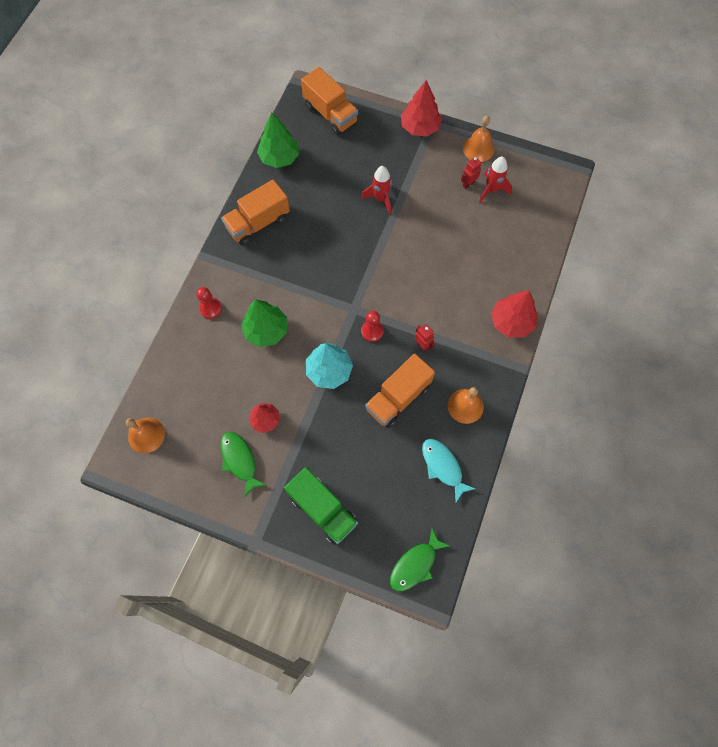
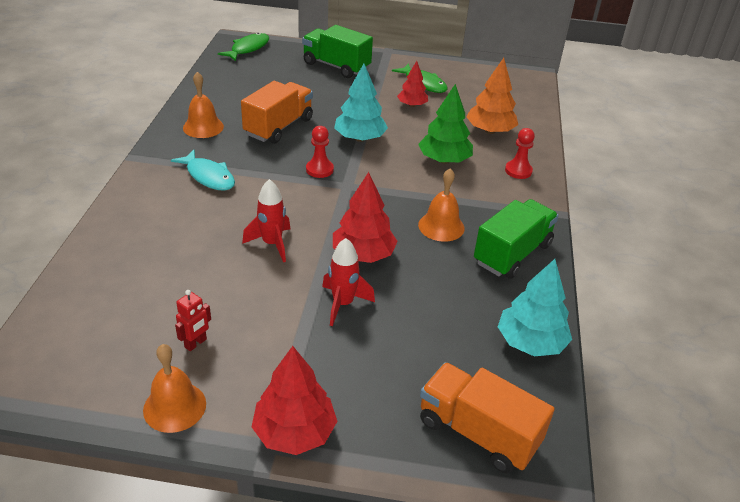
camera: 165 degrees right, 30 degrees down
(146, 435) = (518, 90): orange bell -> orange bell (441, 226)
(208, 367) = (490, 131): none -> orange tree
(258, 223) = (512, 254): orange truck -> green truck
(279, 157) = (530, 342): green tree -> turquoise tree
(422, 345) = (256, 164): red robot -> none
(443, 467) = (226, 92): turquoise fish -> turquoise fish (208, 176)
(491, 190) = (154, 339): red rocket -> red rocket (272, 244)
(511, 322) = (141, 192): red tree -> red tree (363, 254)

